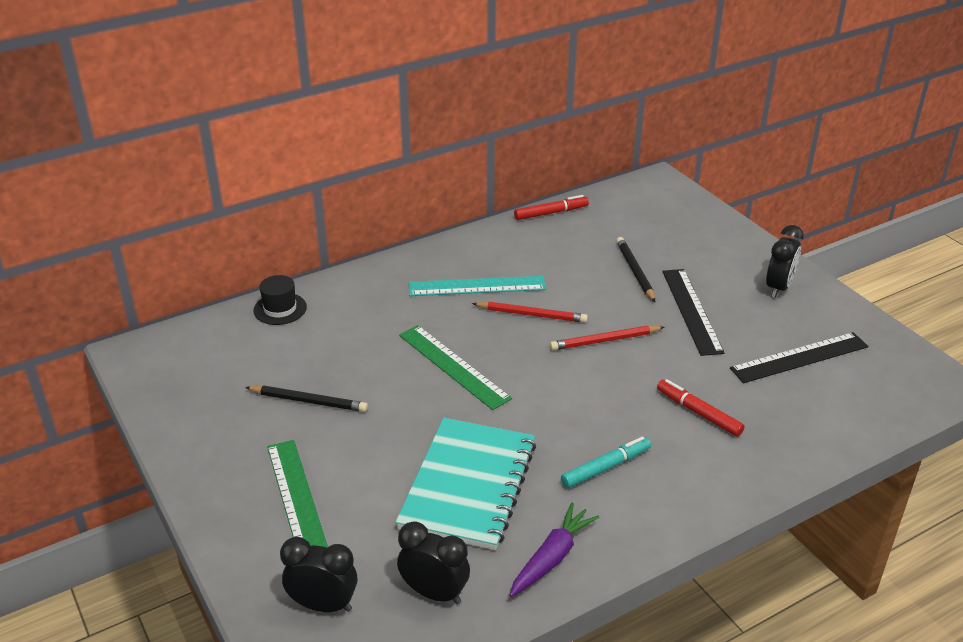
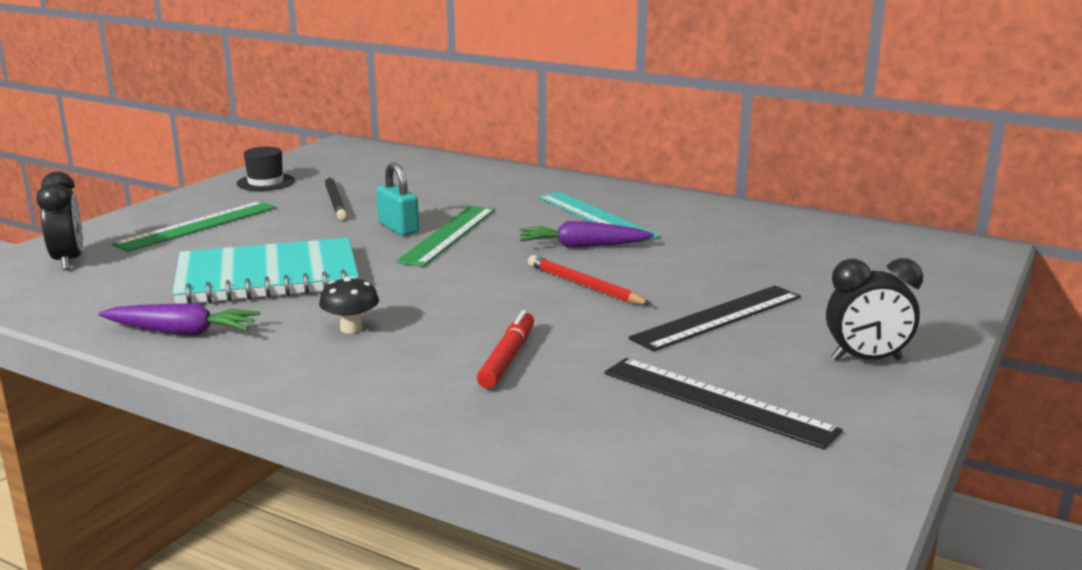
camera: 60 degrees right, 15 degrees down
(280, 309) = (454, 166): black hat -> black hat (265, 182)
(414, 386) = (398, 228): none -> turquoise padlock
(434, 593) = (103, 295): black clock -> none
(532, 315) = (582, 246): red pencil -> purple carrot
(551, 213) = (790, 217): red marker -> none
(605, 467) = (351, 328): turquoise marker -> black mushroom
(635, 271) = (749, 274): black pencil -> none

